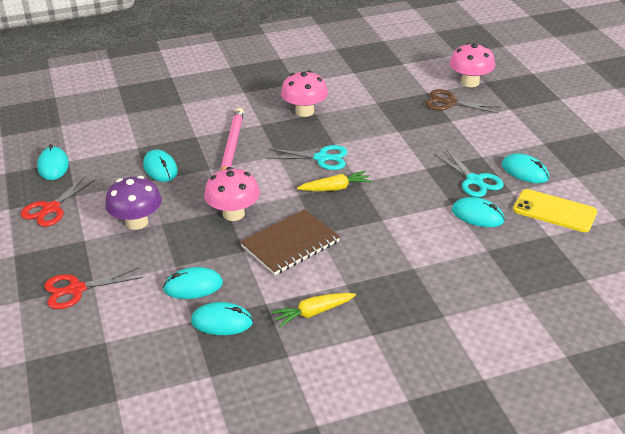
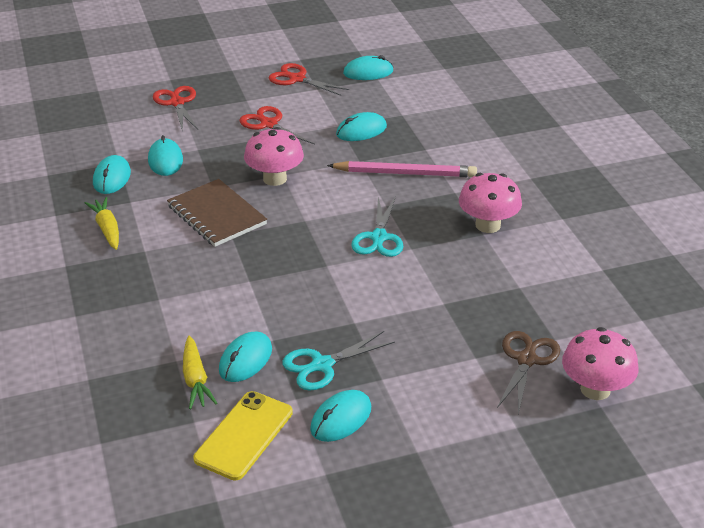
camera: 90 degrees right, 0 degrees up
(137, 222) = (269, 124): purple mushroom -> red scissors
(335, 188) = (315, 247): yellow carrot -> yellow carrot (196, 380)

